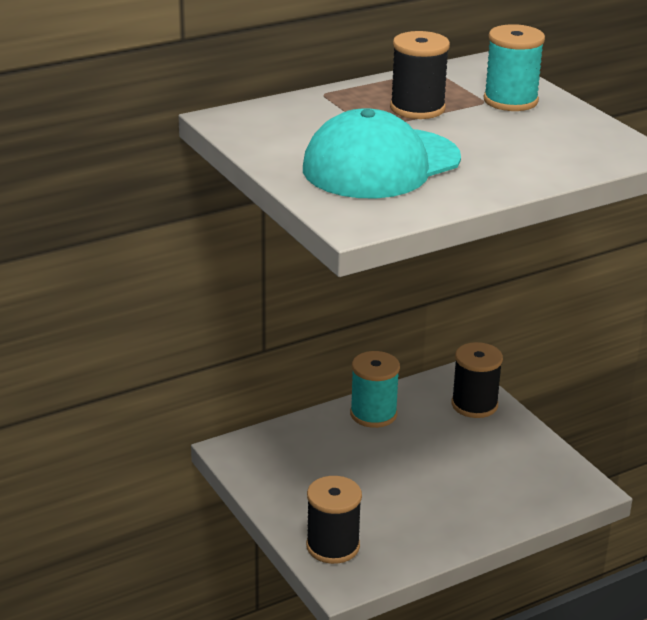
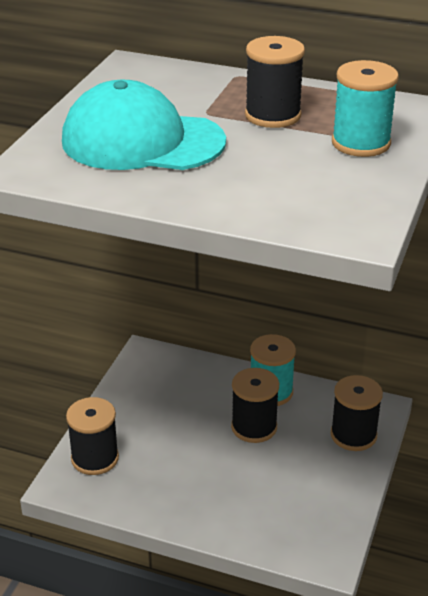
camera: 50 degrees right, 5 degrees up
(404, 445) = (254, 427): none -> black spool

